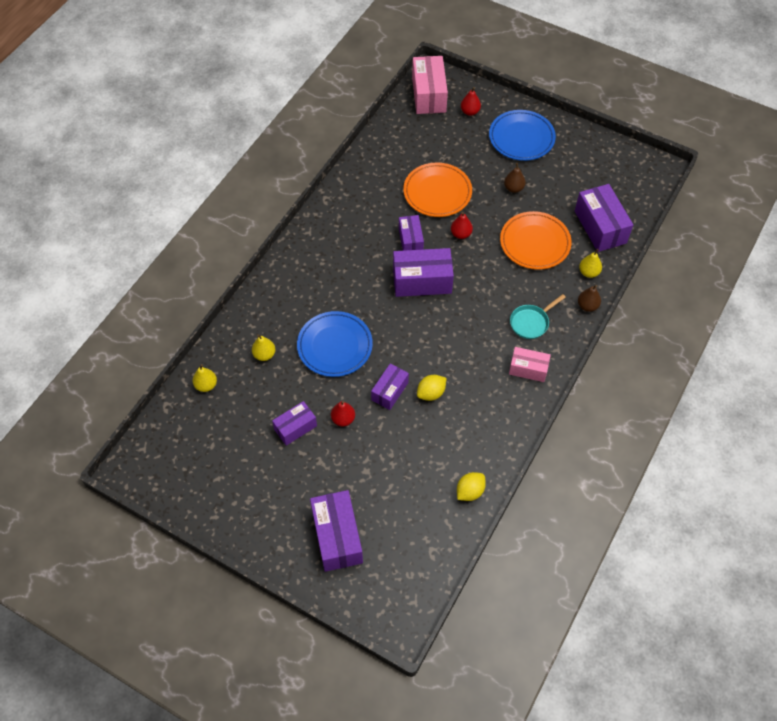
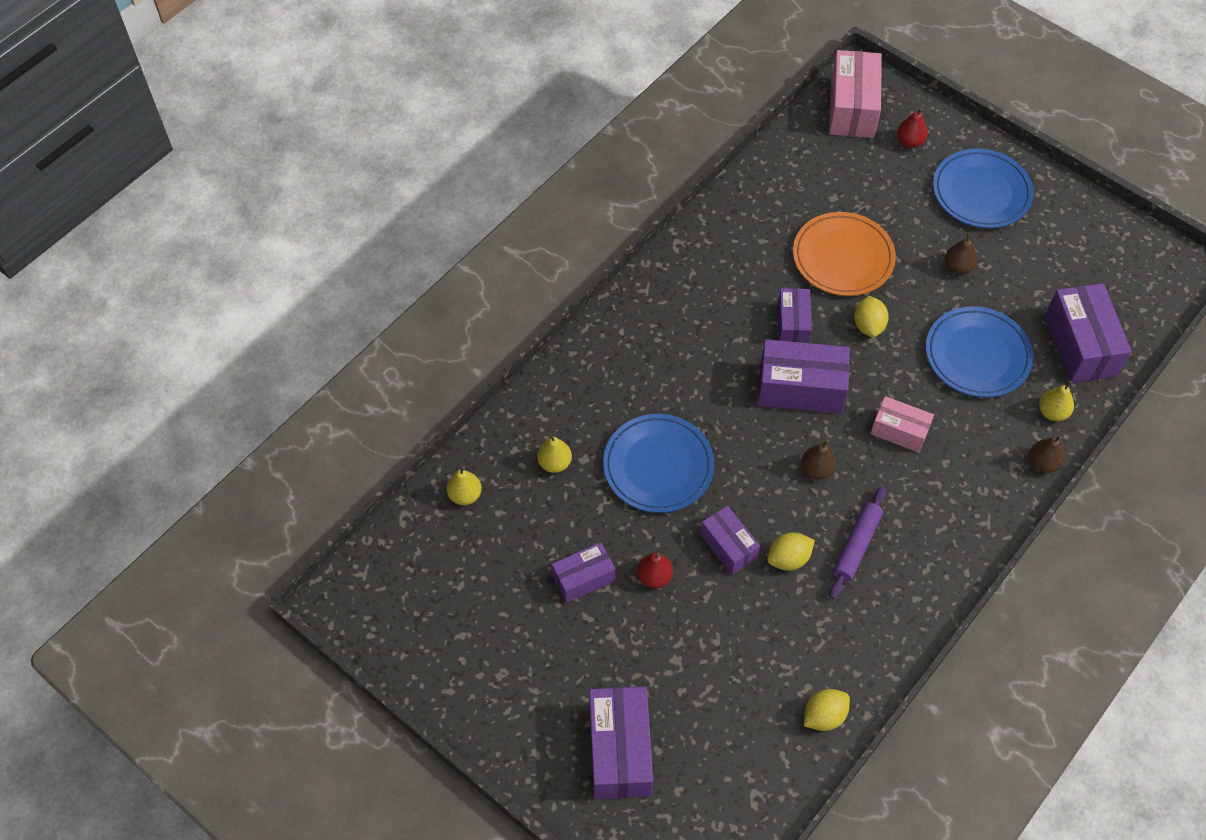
camera: 10 degrees right, 0 degrees up
(389, 391) = (728, 546): purple box -> purple box turned 75 degrees counterclockwise
(441, 332) = (816, 469): none -> brown pear
(461, 234) = (868, 325): red pear -> yellow lemon
(474, 377) = (856, 545): none -> purple rolling pin
(528, 369) = (938, 545): pink box -> pink box (899, 431)
(531, 322) = (954, 475): turquoise pan -> none
(535, 243) = (977, 355): orange plate -> blue plate

